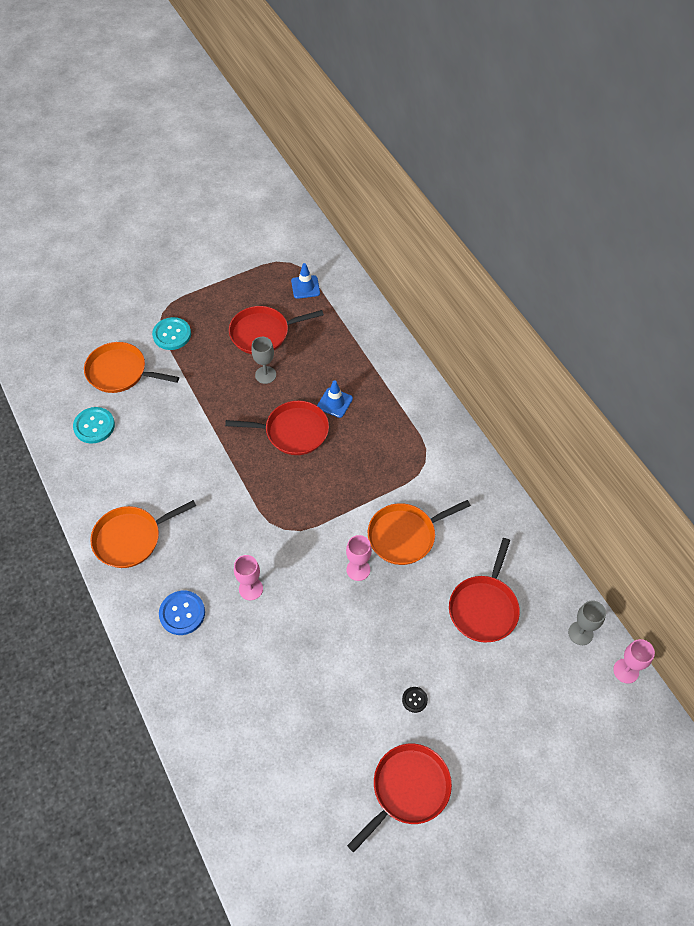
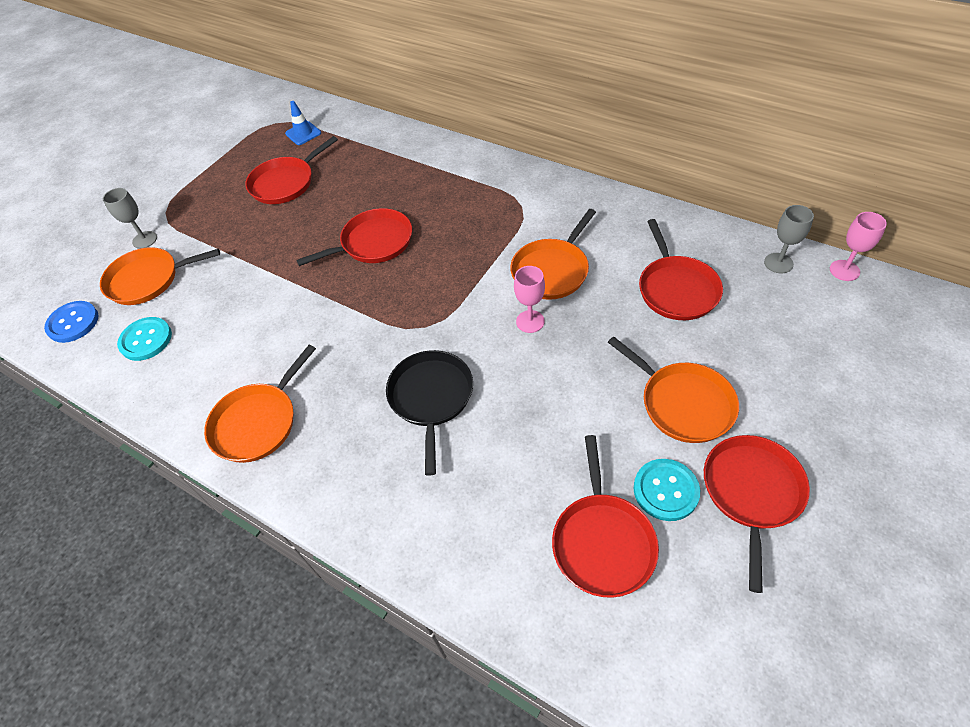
camera: 25 degrees left, 5 degrees down
(172, 334) = (188, 225): turquoise button -> turquoise button (666, 490)
(182, 613) = (369, 463): blue button -> blue button (73, 323)
(251, 589) = (431, 398): pink goblet -> black pan
(265, 375) = (311, 212): grey goblet -> grey goblet (145, 240)
(288, 759) = (602, 542): none -> red pan
(335, 402) = (398, 202): blue traffic cone -> none
(414, 700) = (683, 403): black button -> orange pan

